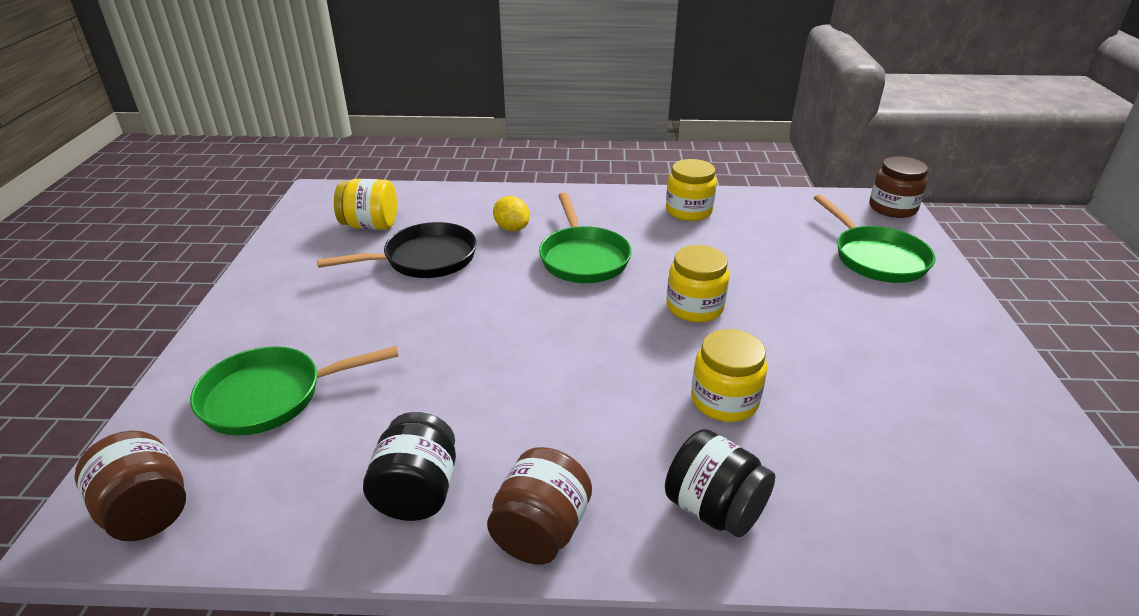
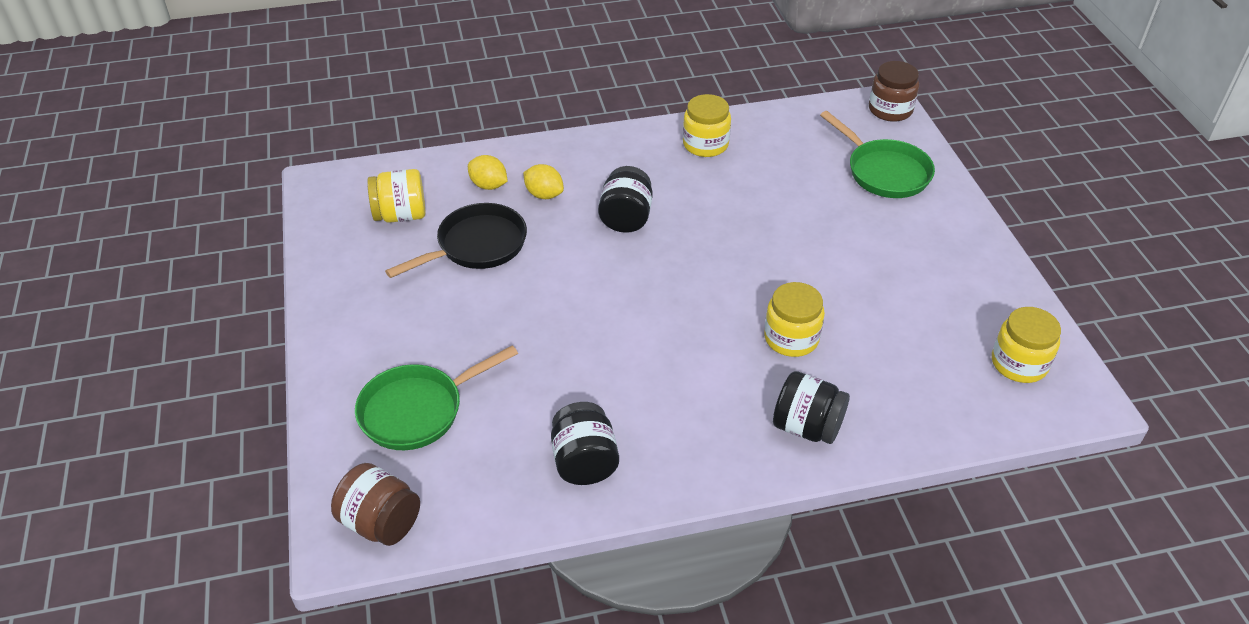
camera: 15 degrees left, 10 degrees up
(464, 214) = (488, 185): none -> yellow lemon
(540, 531) = (689, 470): brown jar -> none
(583, 258) = (626, 218): green pan -> black jar
(694, 307) = (742, 254): yellow jar -> yellow jar (1019, 363)

